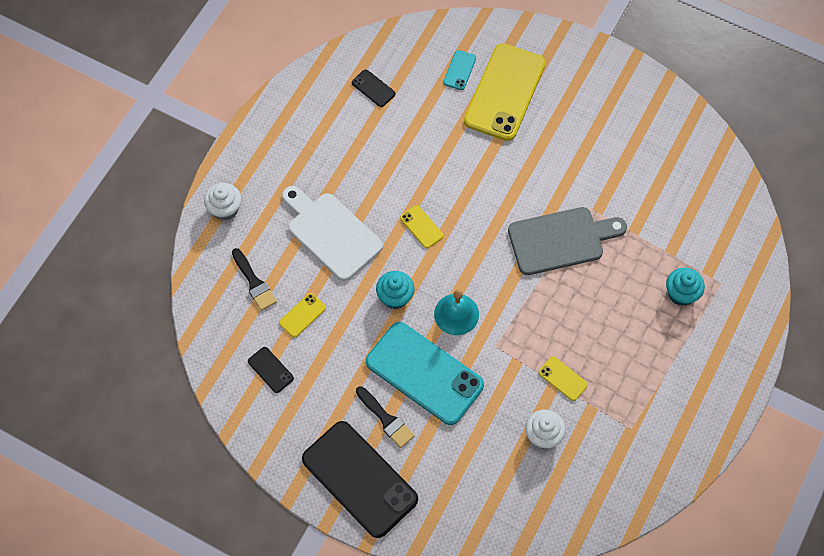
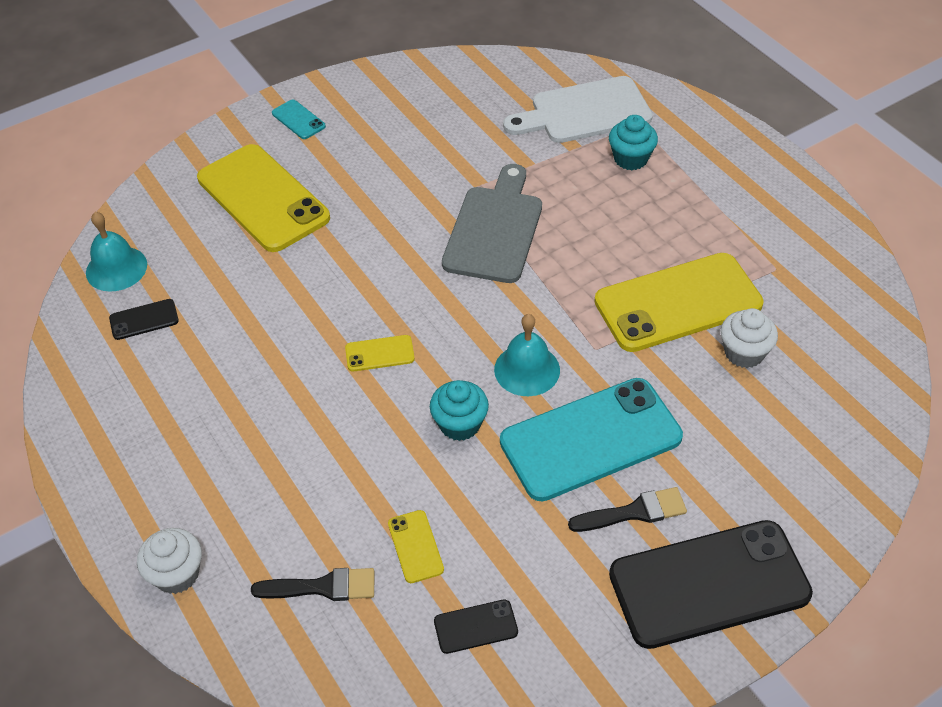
camera: 60 degrees left, 15 degrees down
(331, 233) = (315, 457): white cutting board -> white cutting board (584, 112)
(401, 49) = (116, 268): none -> turquoise bell
(459, 70) = (197, 226): turquoise phone -> turquoise phone (298, 120)
(563, 378) = (678, 303): yellow phone -> yellow phone, size x2.39

